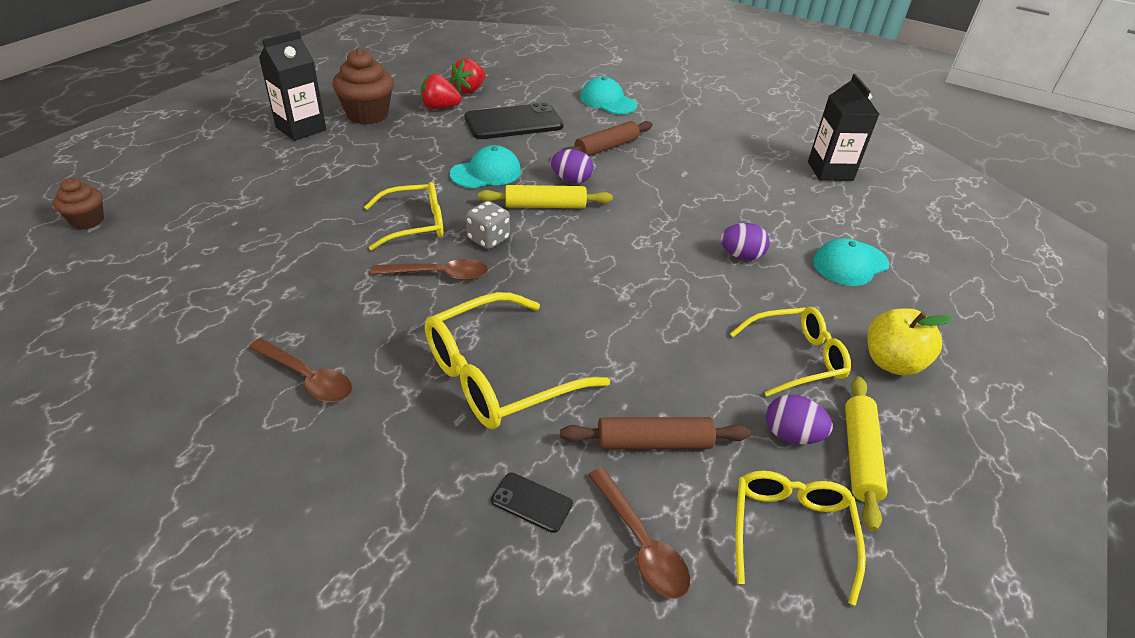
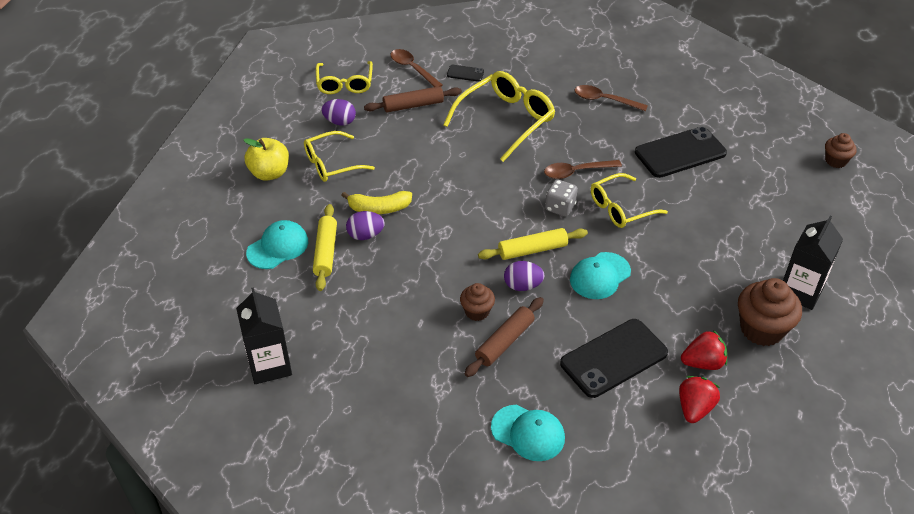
camera: 170 degrees right, 5 degrees up
(275, 270) = (680, 153): none -> black phone
(625, 170) = (477, 311): none -> brown cupcake
(723, 282) = (379, 208): none -> yellow banana
(859, 456) = (304, 119): yellow rolling pin -> yellow rolling pin (325, 252)

